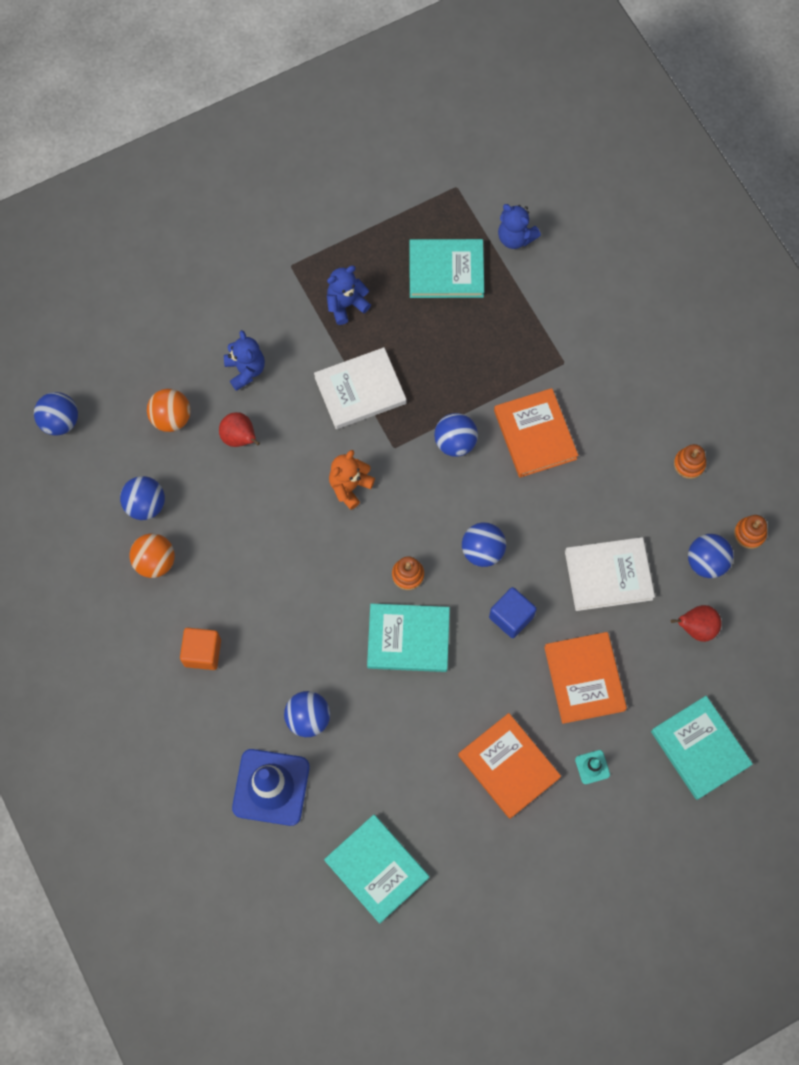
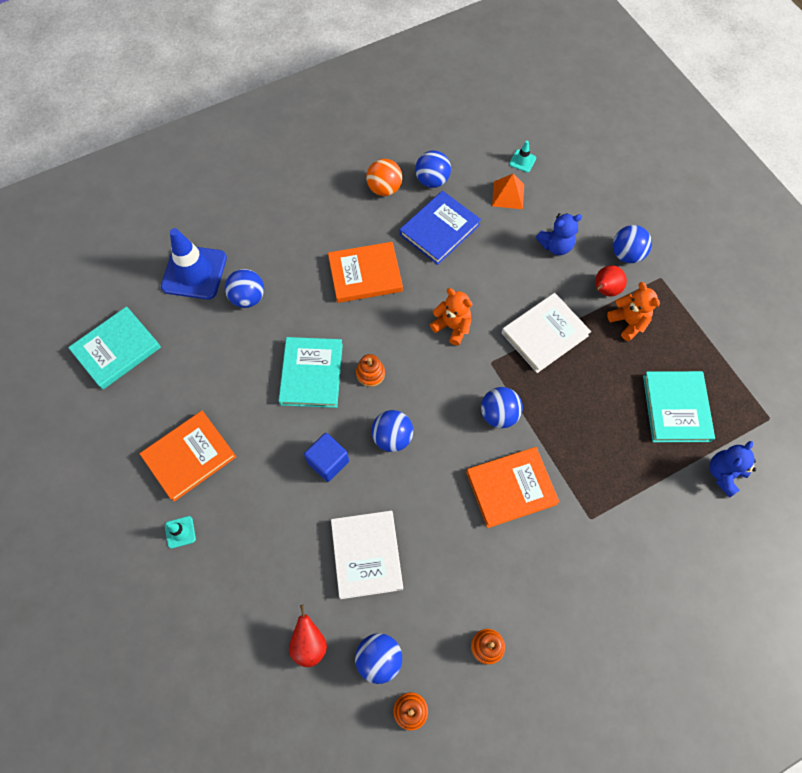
camera: 90 degrees right, 5 degrees down
(60, 421) = (500, 123): blue ball -> blue ball (626, 254)
(121, 399) = (522, 161): none -> turquoise traffic cone
(171, 418) = (508, 195): orange ball -> orange pyramid
(202, 652) = (308, 222): orange cube -> none
(219, 497) = (439, 230): none -> blue book
(240, 438) = (493, 243): red pear -> red pear (604, 290)
(346, 305) = (628, 322): blue teddy bear -> orange teddy bear
(360, 390) = (544, 334): white book -> white book turned 75 degrees clockwise
(584, 678) = (265, 527): orange book -> orange book (365, 274)
(700, 748) = (186, 640): turquoise book -> none

